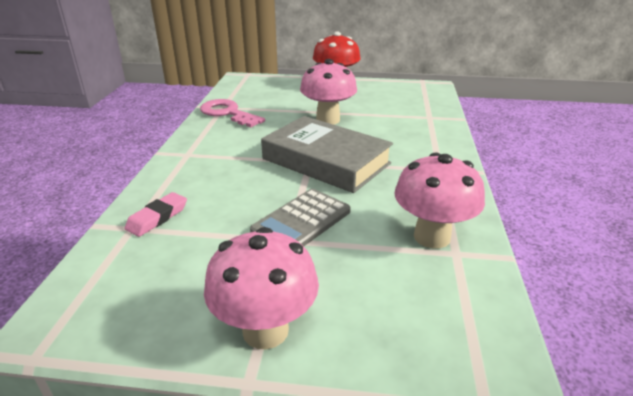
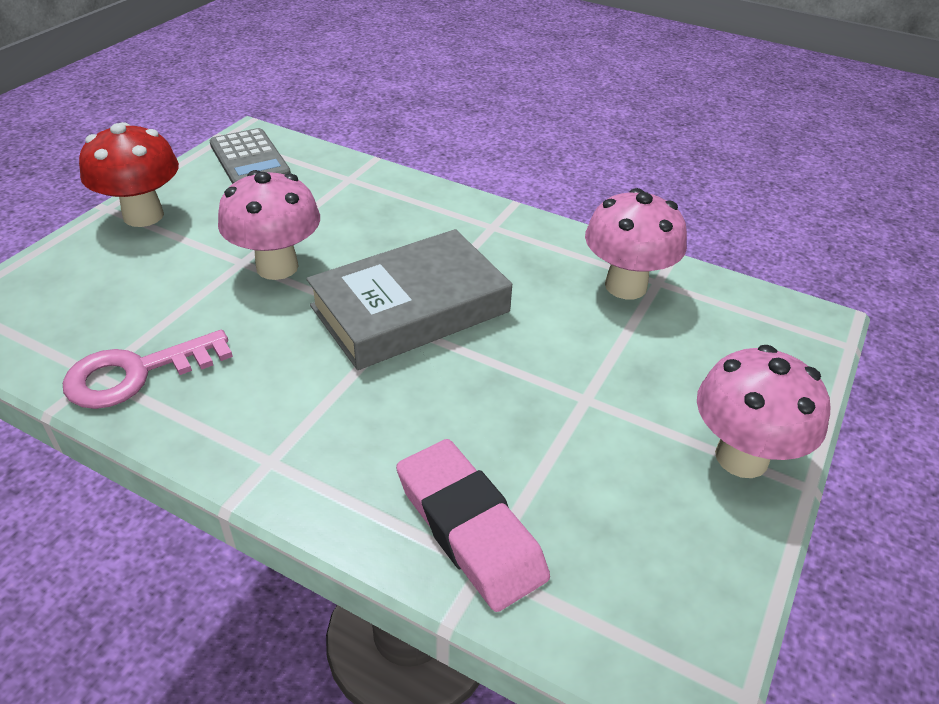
camera: 70 degrees left, 10 degrees up
(157, 217) = (469, 529): pink eraser -> pink eraser, size x1.73
(301, 221) = (551, 375): grey calculator -> grey calculator (249, 159)

